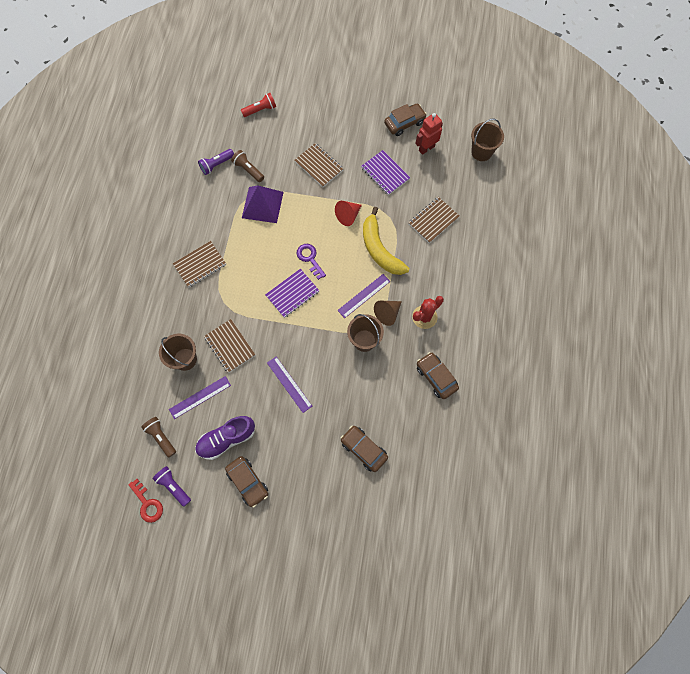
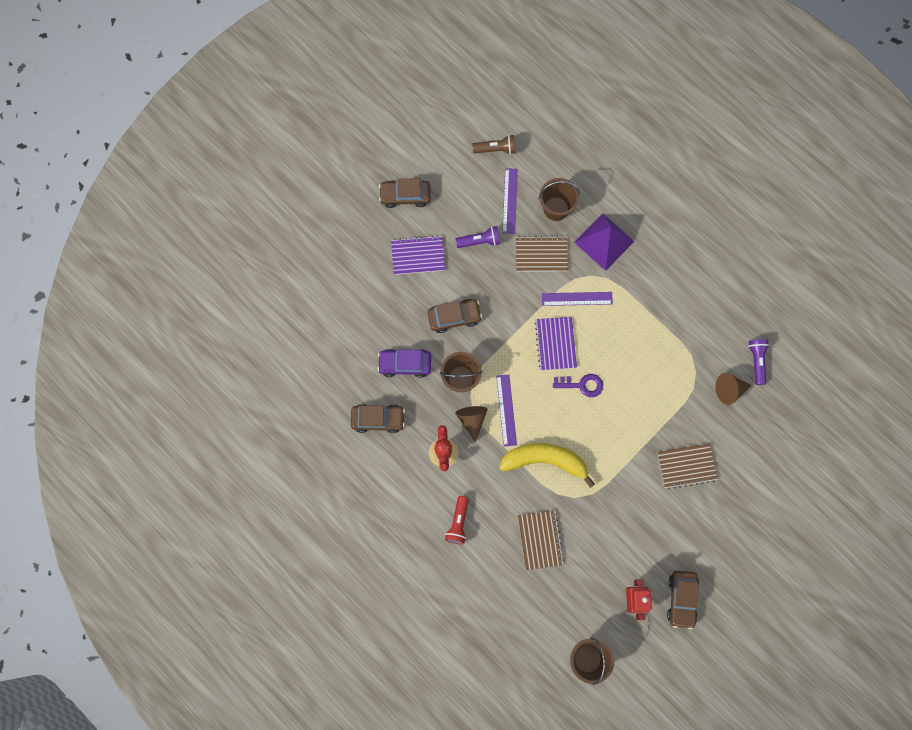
camera: 125 degrees right, 5 degrees up
(147, 504) = (445, 108): red key -> none
(174, 486) = (445, 136): purple flashlight -> purple flashlight (479, 241)
(200, 265) = (646, 277): brown notebook -> none
(226, 439) = (455, 201): purple shoe -> none
(248, 170) = (729, 390): brown flashlight -> brown cone
(260, 110) = (801, 451): red flashlight -> red flashlight (458, 522)
(262, 205) = (676, 378): purple pyramid -> purple pyramid (604, 241)
(289, 384) = (467, 283): purple ruler -> purple ruler (577, 298)
(348, 216) = (605, 455): red cone -> none
(363, 449) = (361, 308): brown car -> brown car (454, 317)
(382, 386) = (405, 364): none -> purple car
(385, 173) = (630, 530): purple notebook -> purple notebook (418, 256)

